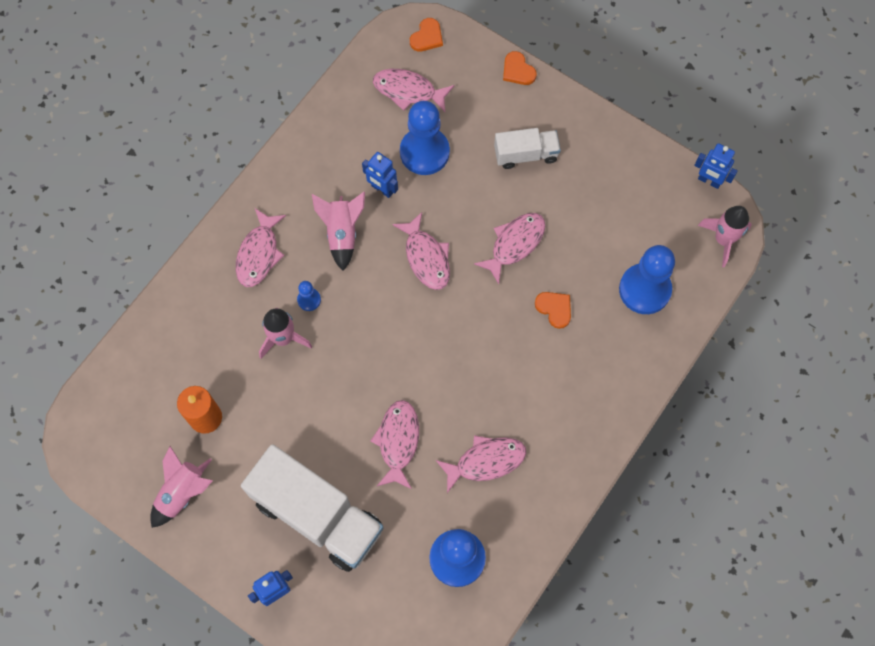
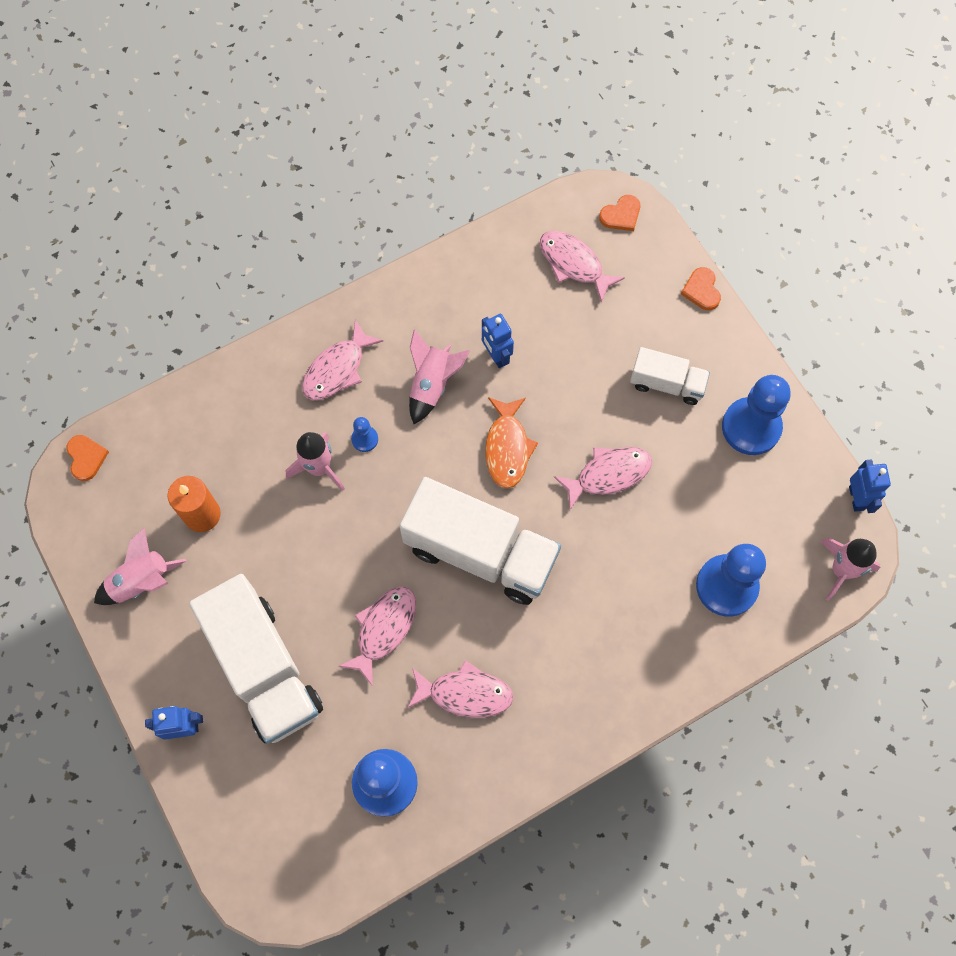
camera: 25 degrees right, 0 degrees up
(424, 152) = (559, 336): blue pawn -> blue pawn (751, 427)
(426, 257) = (507, 448): pink fish -> orange fish
(444, 348) = (480, 552): none -> white truck
(554, 309) = (617, 563): orange heart -> orange heart (86, 458)
(709, 181) = (856, 498): blue robot -> blue robot turned 150 degrees counterclockwise

